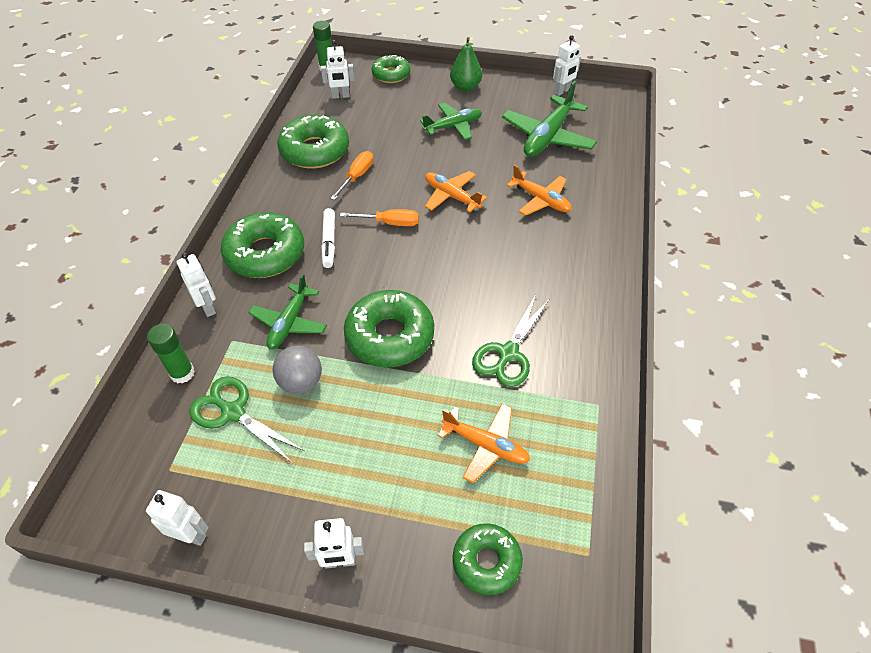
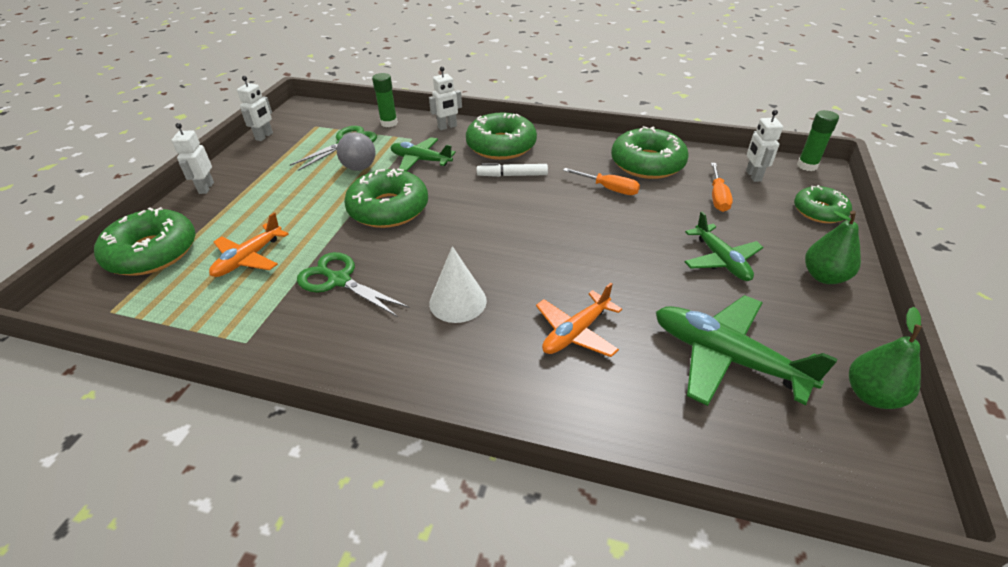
camera: 95 degrees right, 10 degrees down
(390, 223) = (536, 209): orange screwdriver -> orange screwdriver (718, 197)
(451, 196) = (580, 253): orange plane -> none
(486, 561) = (152, 252): green donut -> green donut, size x1.62
(521, 266) = (458, 301): none -> white cone
(562, 91) = (871, 395): white robot -> green pear

